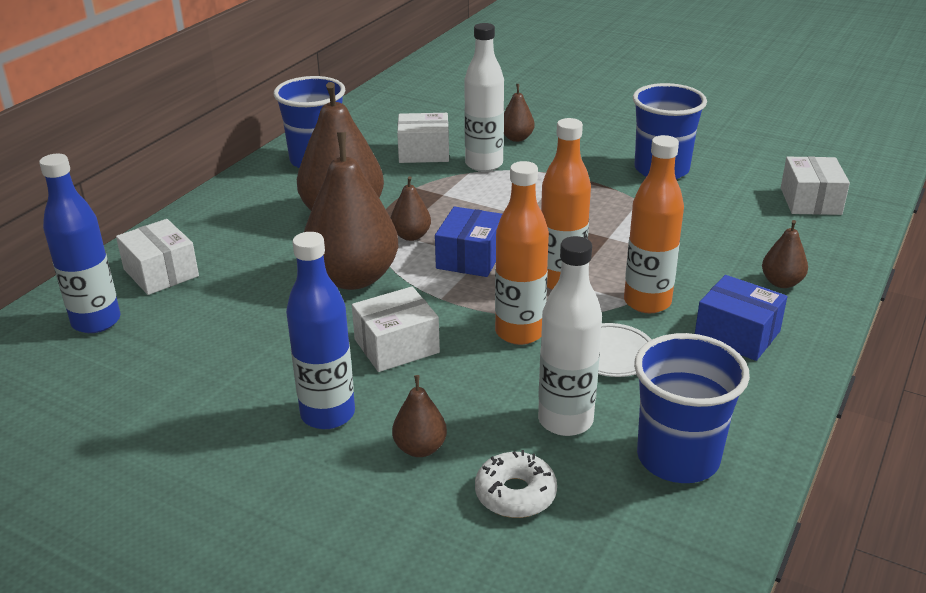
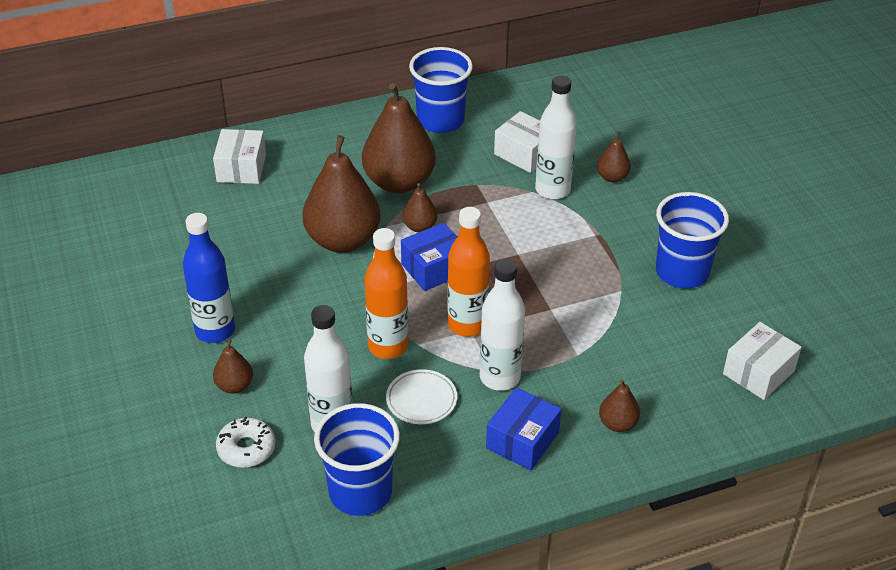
camera: 40 degrees right, 10 degrees up
(96, 321) = (171, 186): blue bottle -> none
(396, 346) = (305, 309): white box -> none
(647, 302) = (500, 377): orange bottle -> white bottle
(737, 334) = (522, 440): blue box -> blue box turned 45 degrees clockwise

